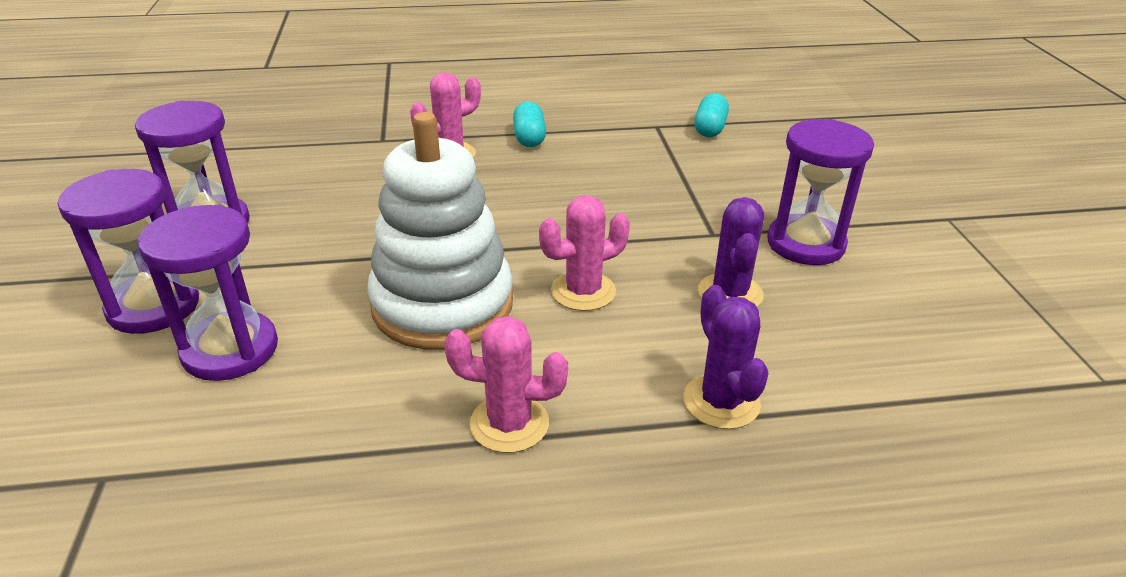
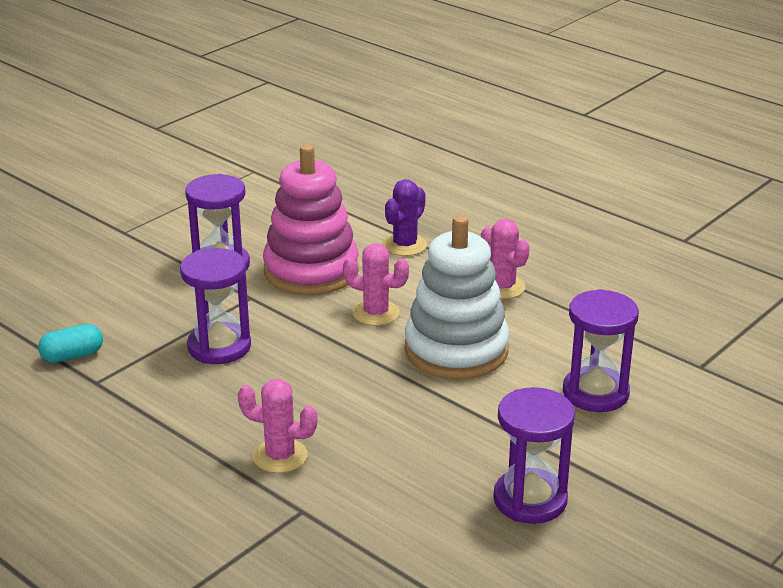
camera: 130 degrees left, 5 degrees down
(154, 306) = (619, 448): purple hourglass -> purple hourglass (219, 347)
(529, 138) = (198, 433): turquoise capsule -> none
(730, 293) = (311, 271): purple cactus -> pink stacking toy

